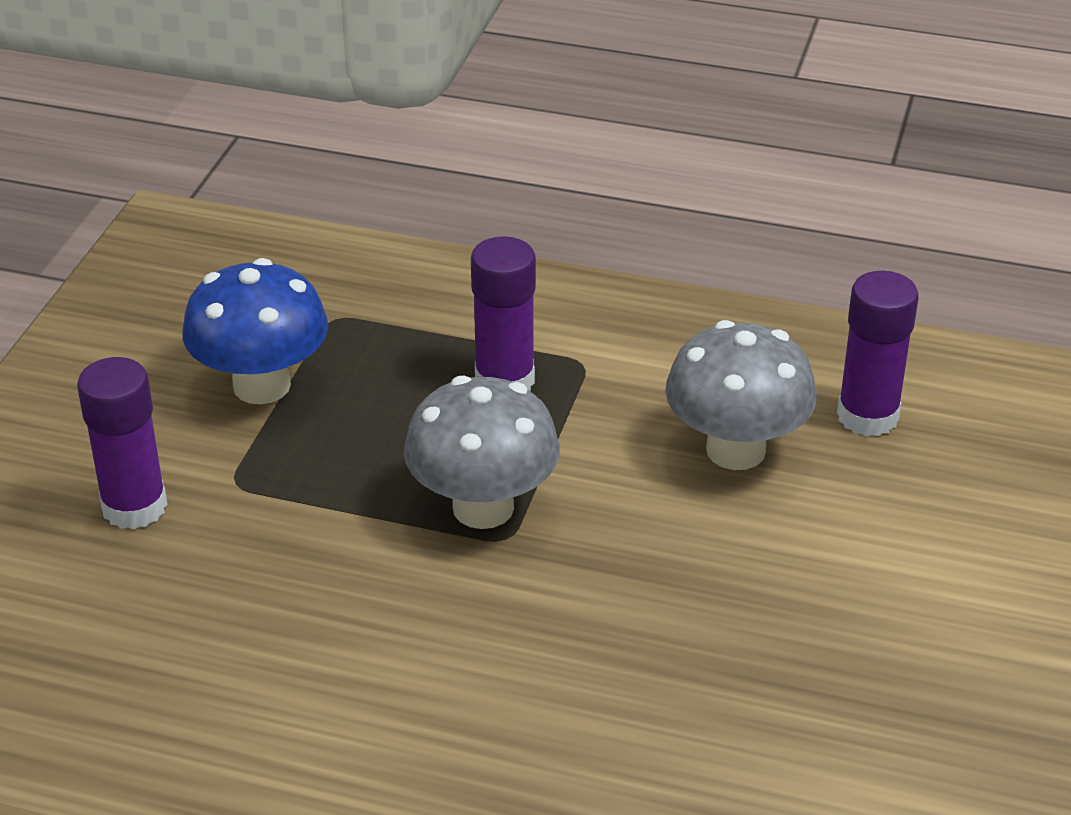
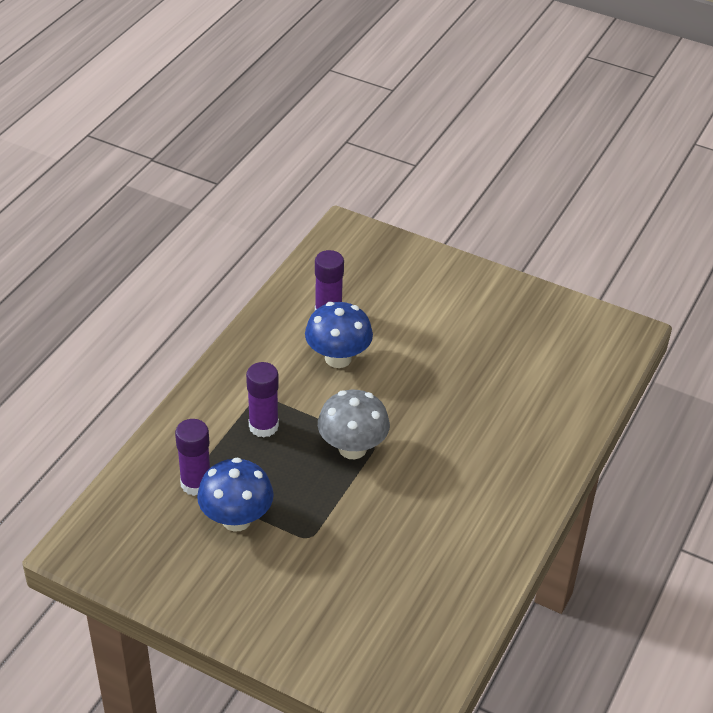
camera: 80 degrees left, 5 degrees up
(134, 507) = (316, 578): purple glue stick -> purple glue stick (196, 483)
(735, 450) = (338, 358): grey mushroom -> blue mushroom

